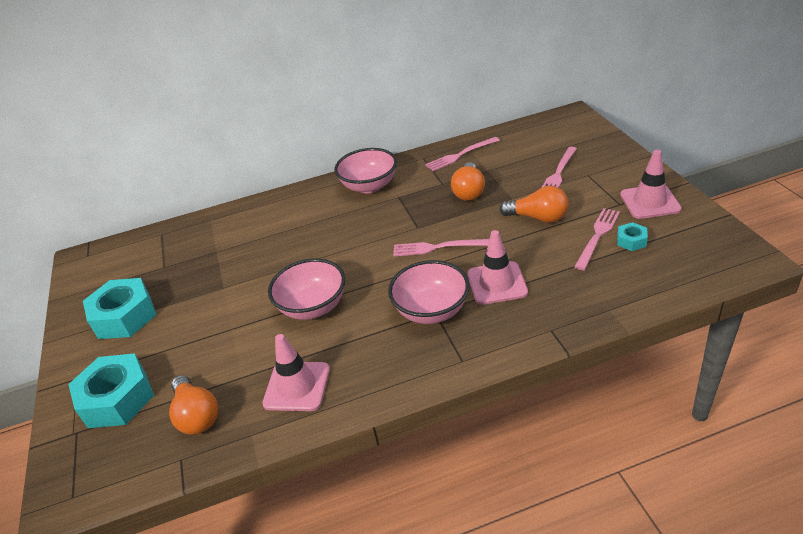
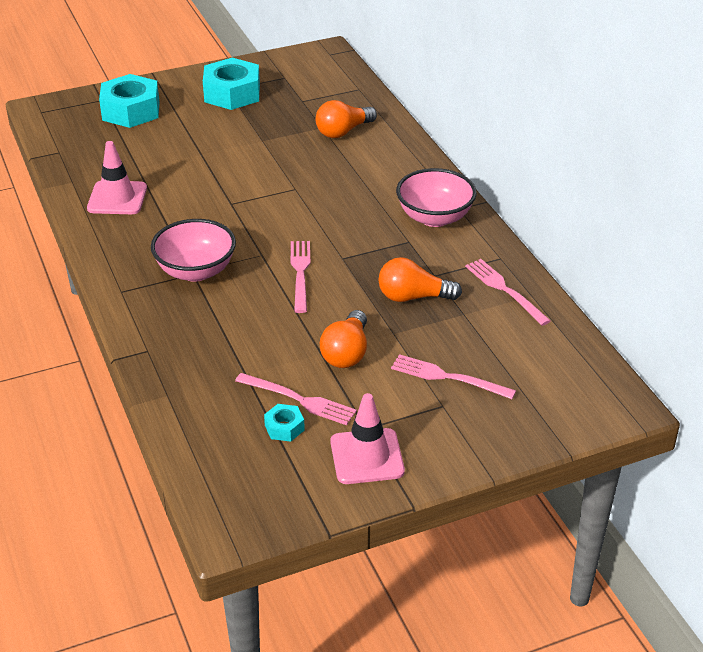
camera: 80 degrees right, 0 degrees up
(197, 415) = (101, 152): orange light bulb -> orange light bulb (343, 131)
(313, 307) = (219, 197): pink bowl -> none
(497, 283) = (228, 316): pink traffic cone -> none

